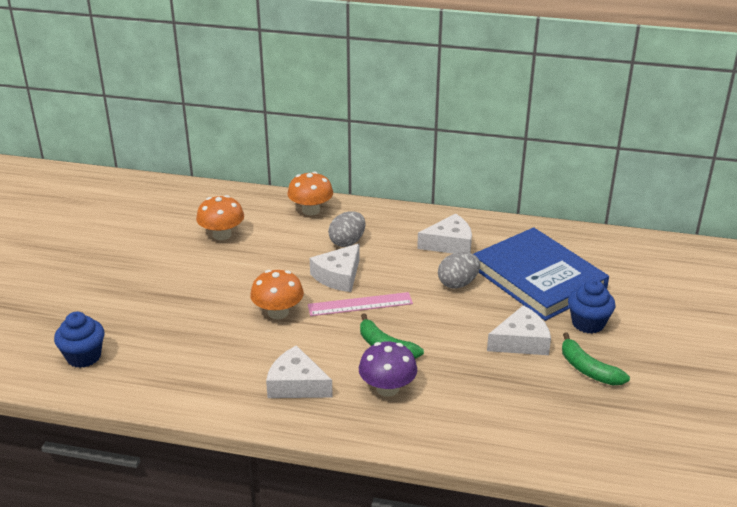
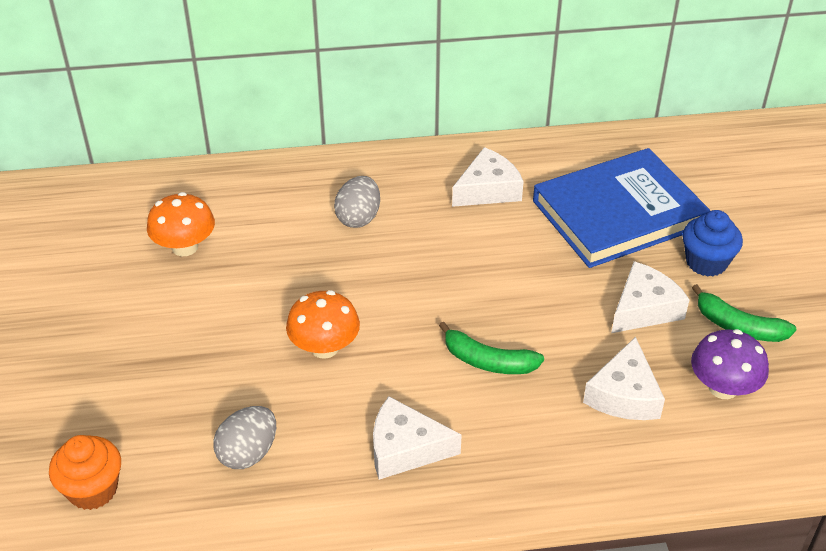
camera: 20 degrees left, 10 degrees up
(84, 356) = (93, 489): blue cupcake -> orange cupcake
(311, 210) = (285, 181): orange mushroom -> none
(338, 276) = (374, 272): white cheese -> white cheese (624, 395)
(360, 304) = (423, 307): pink ruler -> none
(387, 388) = (521, 421): purple mushroom -> purple mushroom (723, 387)
(458, 283) = (528, 245): grey egg -> grey egg (248, 453)
(538, 278) = (618, 213): blue book -> blue book turned 60 degrees counterclockwise

